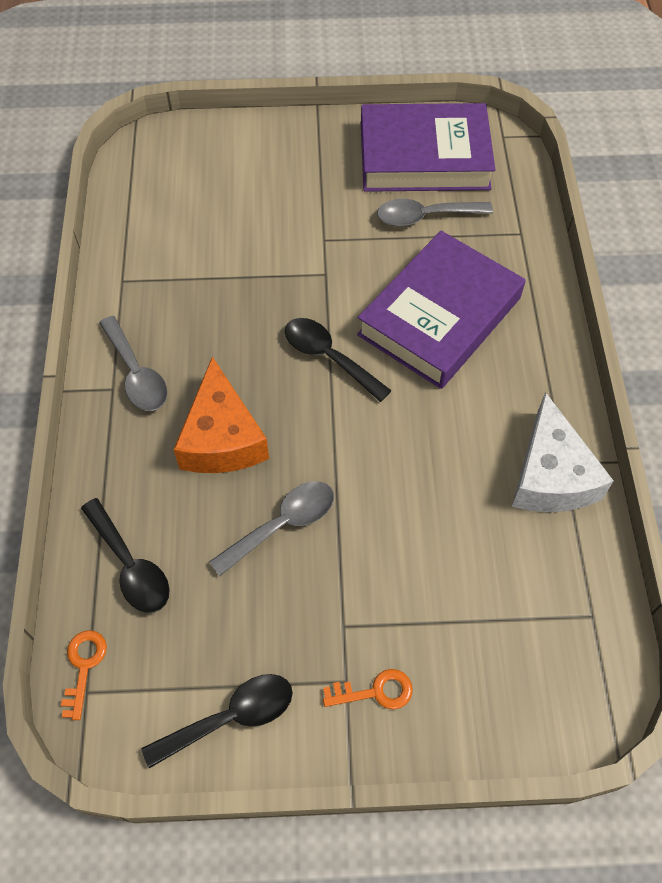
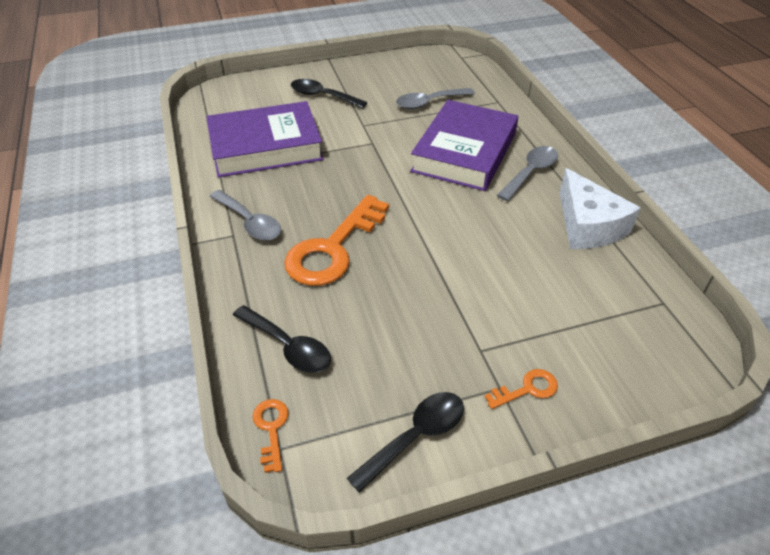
camera: 15 degrees left, 15 degrees down
(222, 437) = (333, 249): orange cheese -> orange key
(282, 524) = (403, 294): grey spoon -> grey spoon (530, 173)
(328, 357) = (395, 187): black spoon -> black spoon (322, 96)
(424, 156) = (414, 74): purple book -> purple book (265, 147)

